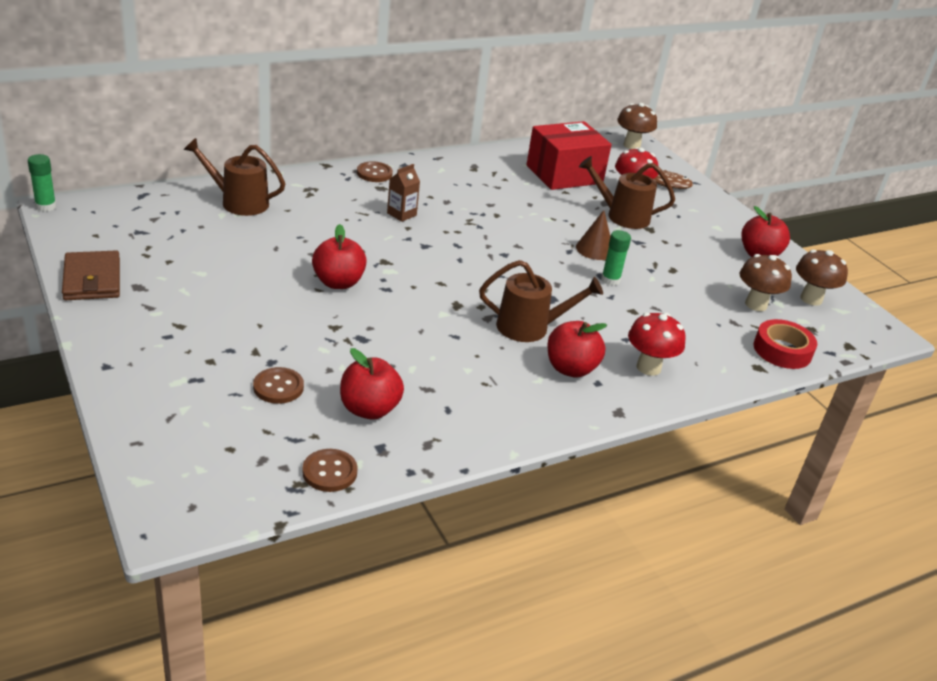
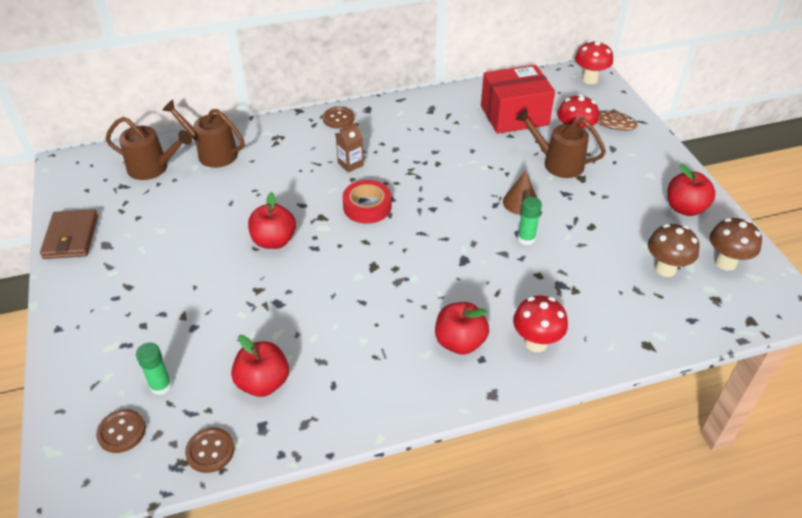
camera: 15 degrees right, 10 degrees up
(46, 206) = (55, 160): green glue stick -> green glue stick (161, 386)
(278, 387) = (192, 355): brown button -> brown button (122, 432)
(529, 327) = (433, 293): brown watering can -> brown watering can (153, 168)
(631, 145) = (589, 79): brown mushroom -> red mushroom
(782, 350) = (678, 325): red tape -> red tape (367, 207)

